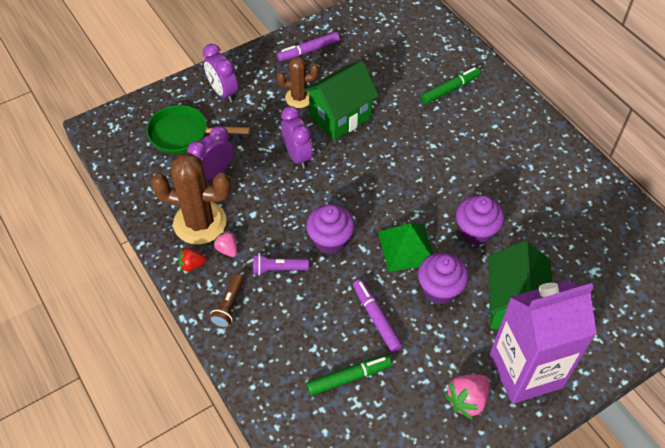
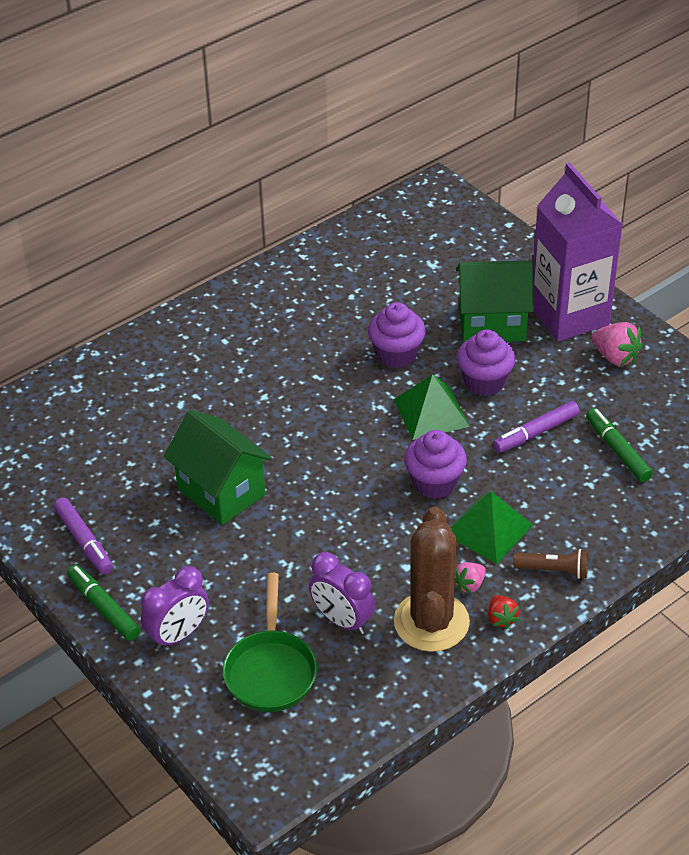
camera: 95 degrees left, 10 degrees down
(278, 269) = (488, 529): purple flashlight -> green pyramid
(297, 156) = (298, 531): purple clock -> none
(299, 98) = (185, 542): brown cactus -> none
(450, 89) = (161, 383): green marker -> green marker (104, 607)

